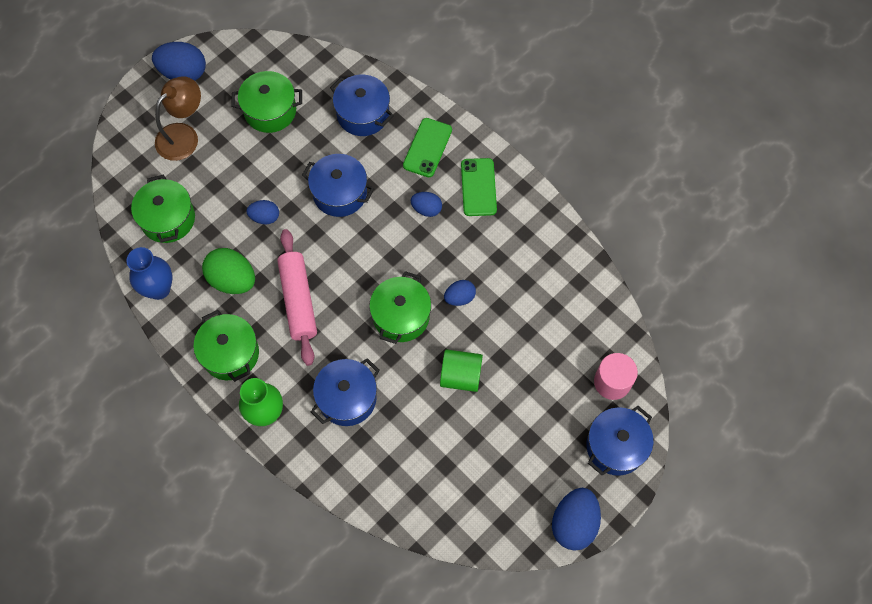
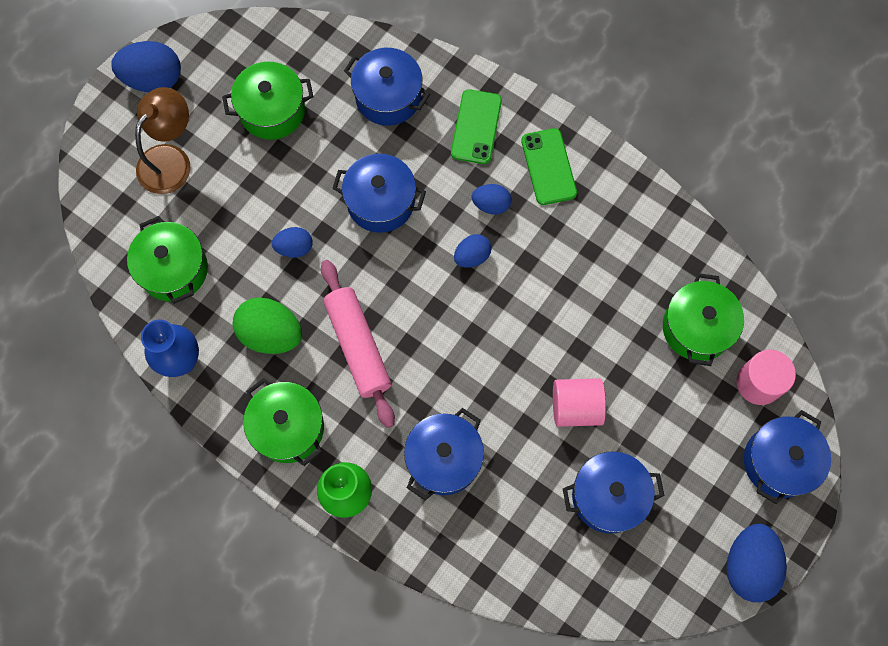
camera: 10 degrees left, 5 degrees up
(401, 316) = (488, 344): green pot -> green pot (696, 328)
(459, 297) = (554, 309): blue egg -> blue egg (472, 256)
(460, 376) = (576, 407): green cylinder -> pink cylinder
(472, 449) = (608, 496): none -> blue pot

